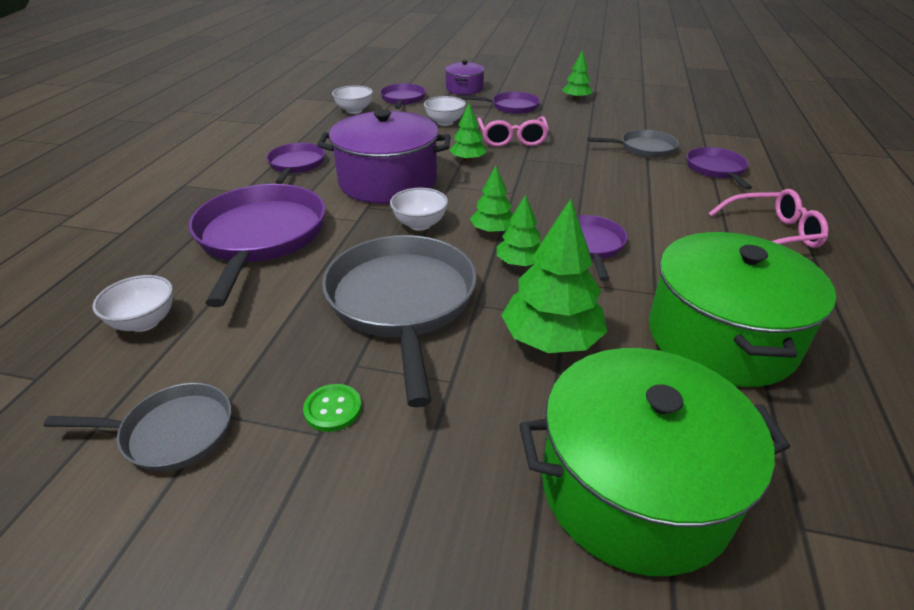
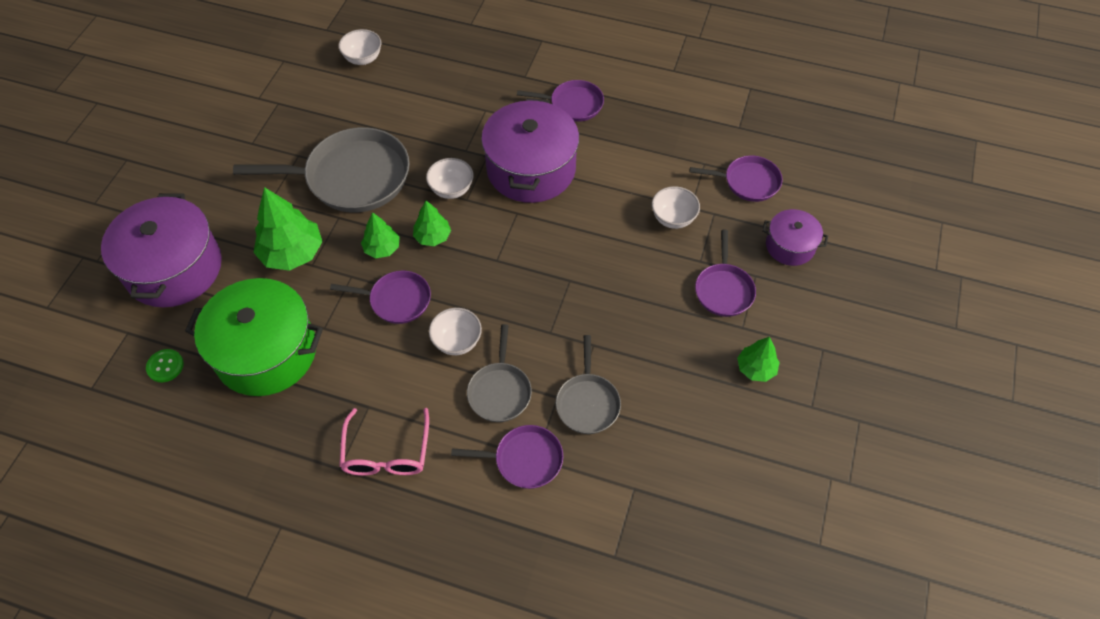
camera: 95 degrees right, 20 degrees up
(172, 432) = (271, 88): grey pan -> grey pan (500, 391)
(260, 237) = (450, 96): purple pan -> none
(333, 409) = (267, 147): green button -> green button (165, 366)
(354, 110) = (710, 139): white bowl -> white bowl (457, 341)
(468, 160) = (571, 231): green tree -> none
(512, 139) = (622, 276): pink glasses -> none
(634, 488) = (174, 268): green pot -> purple pot

